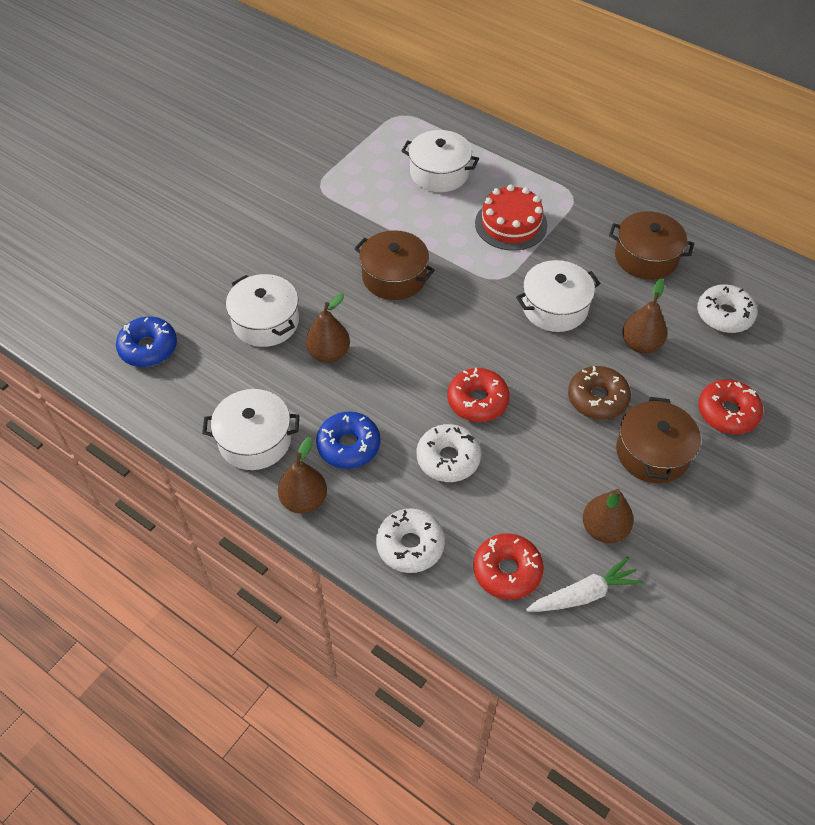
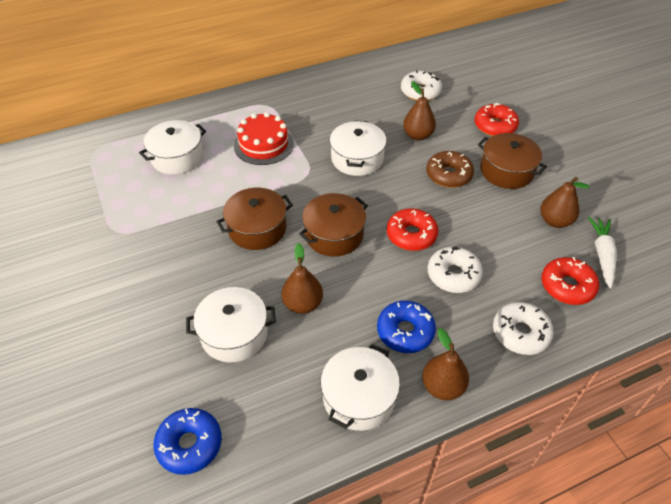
camera: 60 degrees left, 5 degrees down
(646, 257) = (348, 99): brown pot -> brown pot (334, 235)

